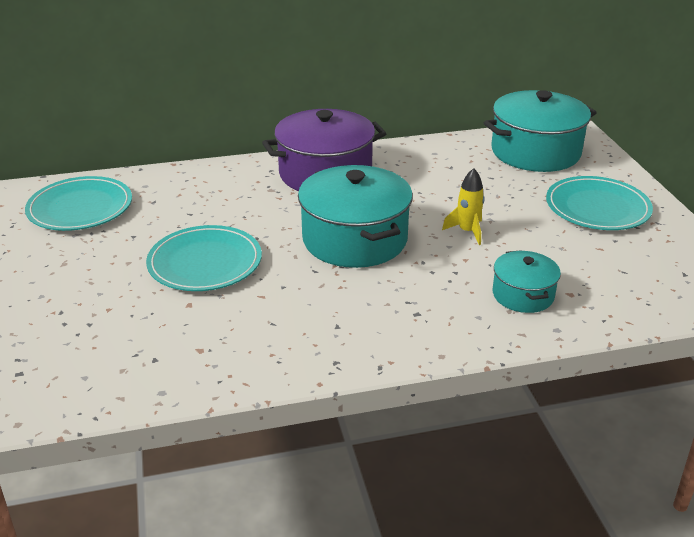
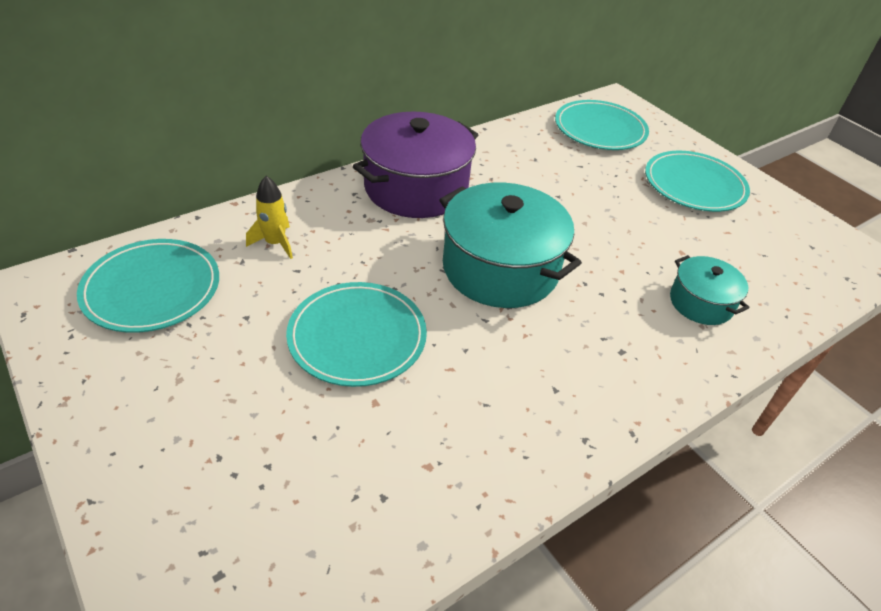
camera: 25 degrees left, 10 degrees up
(467, 231) = (601, 236): yellow rocket -> yellow rocket (275, 243)
(535, 152) = (600, 129): turquoise pot -> turquoise plate

